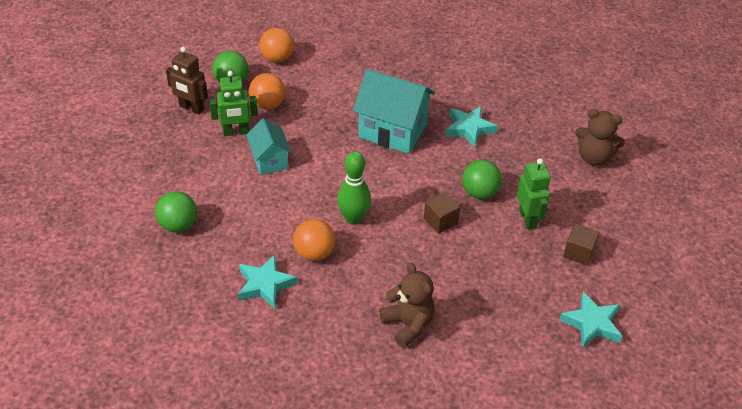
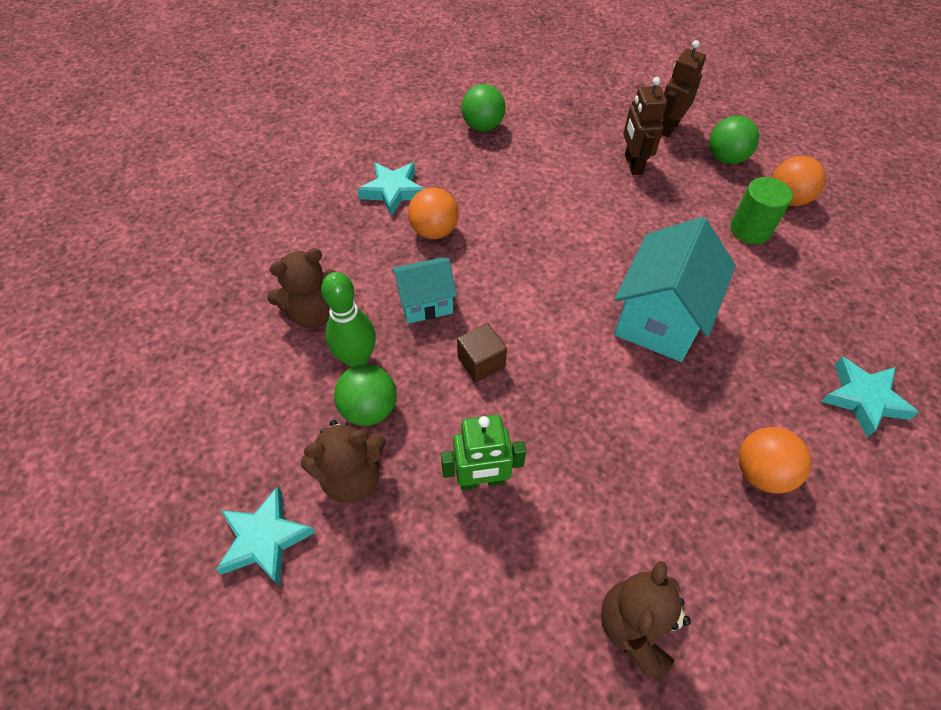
camera: 95 degrees right, 10 degrees up
(236, 132) = (633, 164): green robot -> brown robot
(268, 105) = (689, 191): orange ball -> orange ball (761, 472)
(269, 161) = (586, 193): turquoise house -> turquoise house (425, 303)
(308, 80) = (750, 229): none -> green cylinder
(353, 218) = (488, 269): green bowling pin -> green bowling pin (357, 359)
(469, 129) = (682, 421): turquoise star -> turquoise star (863, 399)
(479, 193) = (537, 418): green ball -> green ball (369, 409)
(540, 283) = (352, 477): none -> brown teddy bear
(578, 252) = (406, 548): brown cube -> none

